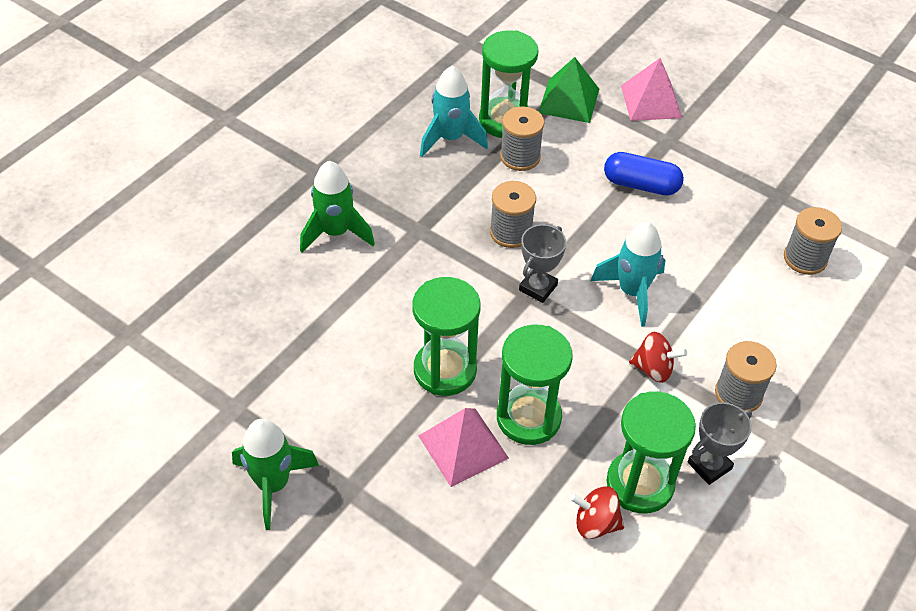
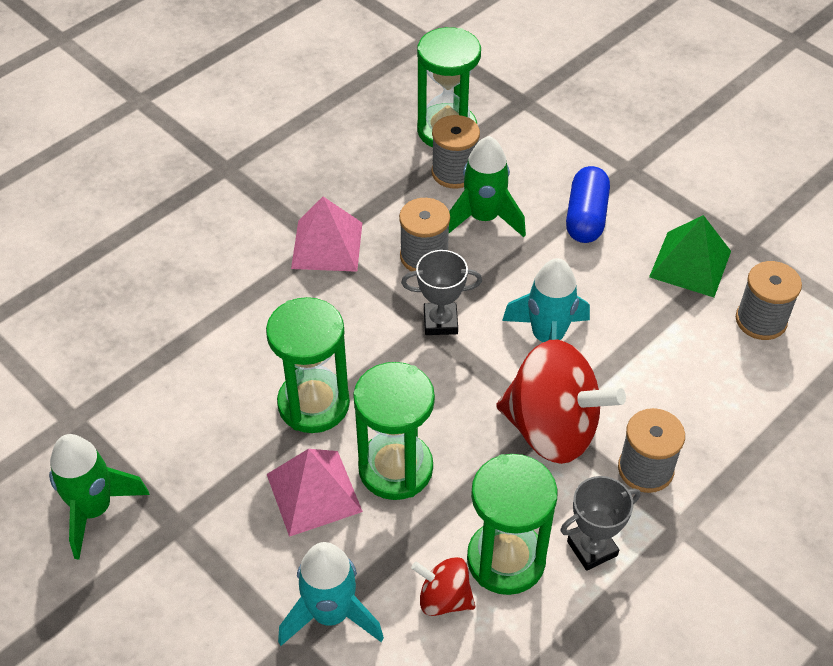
camera: 10 degrees right, 0 degrees up
(336, 232) = (229, 238): green rocket -> green rocket (483, 218)
(450, 138) = (380, 145): turquoise rocket -> turquoise rocket (331, 614)
(538, 287) = (440, 322): grey trophy -> grey trophy turned 45 degrees clockwise
(569, 100) = (525, 114): green pyramid -> green pyramid (690, 264)
(641, 185) = (586, 217): blue capsule -> blue capsule turned 75 degrees clockwise
(651, 101) = (619, 123): pink pyramid -> pink pyramid (327, 245)
(653, 369) = (552, 429): red spinning top -> red spinning top, size x2.04

